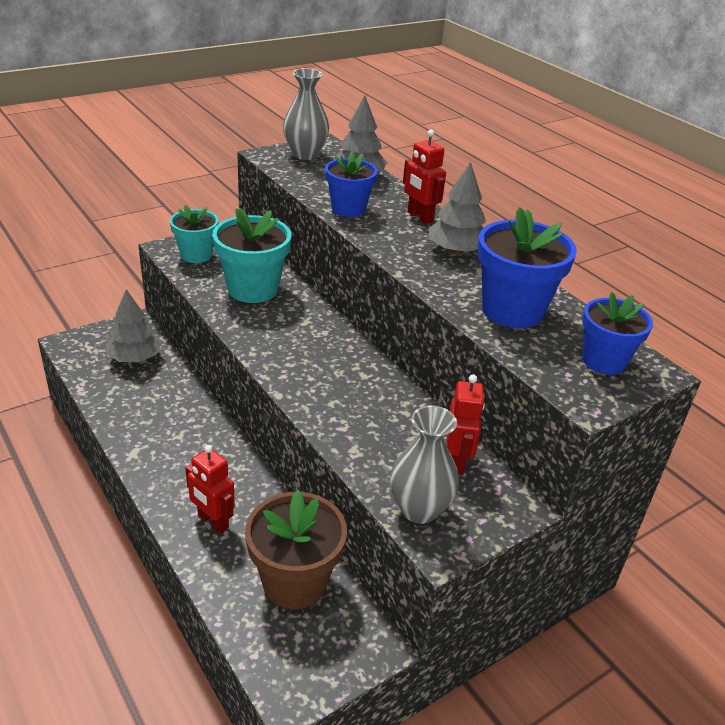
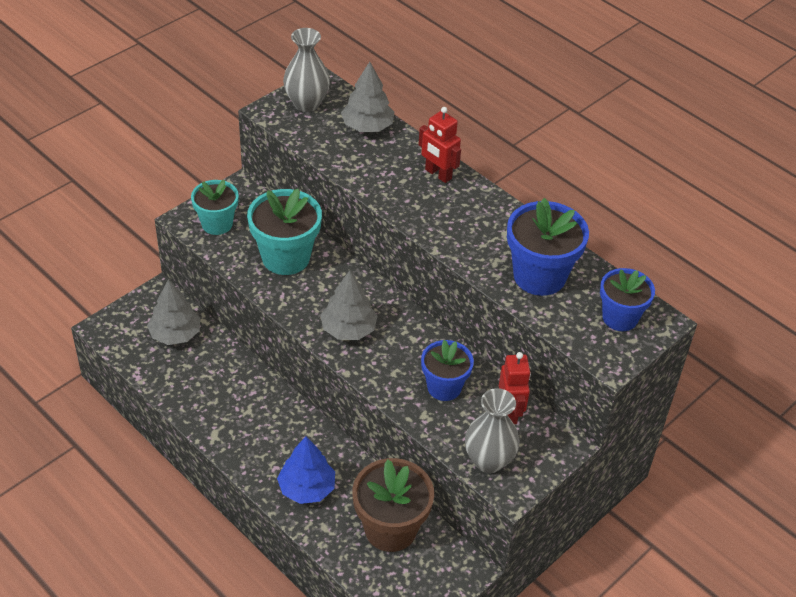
camera: 10 degrees left, 10 degrees up
(212, 521) = (306, 488): red robot -> blue tree
(348, 209) = (370, 175): blue flower pot -> blue flower pot (444, 387)
(456, 250) = (479, 212): grey tree -> grey tree (348, 329)

